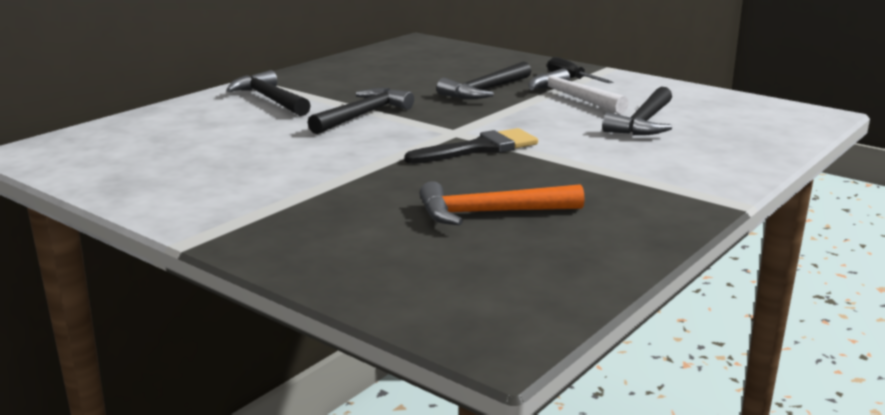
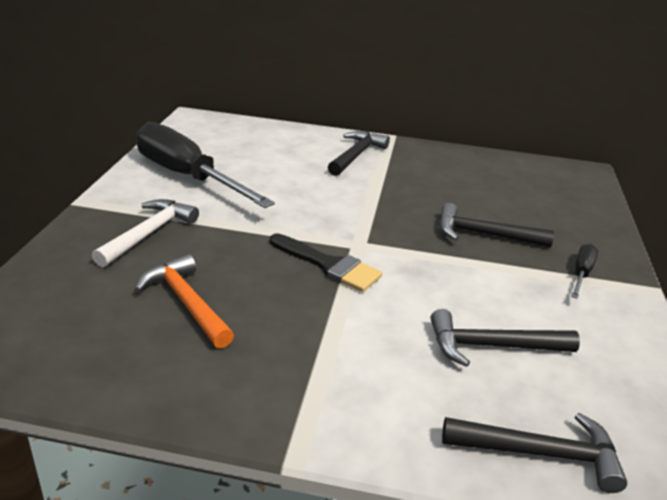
camera: 60 degrees right, 10 degrees up
(202, 178) = (187, 176): none -> black screwdriver
(363, 115) = (359, 197): black hammer -> black hammer (541, 453)
(572, 97) = (522, 286): white hammer -> white hammer (149, 233)

